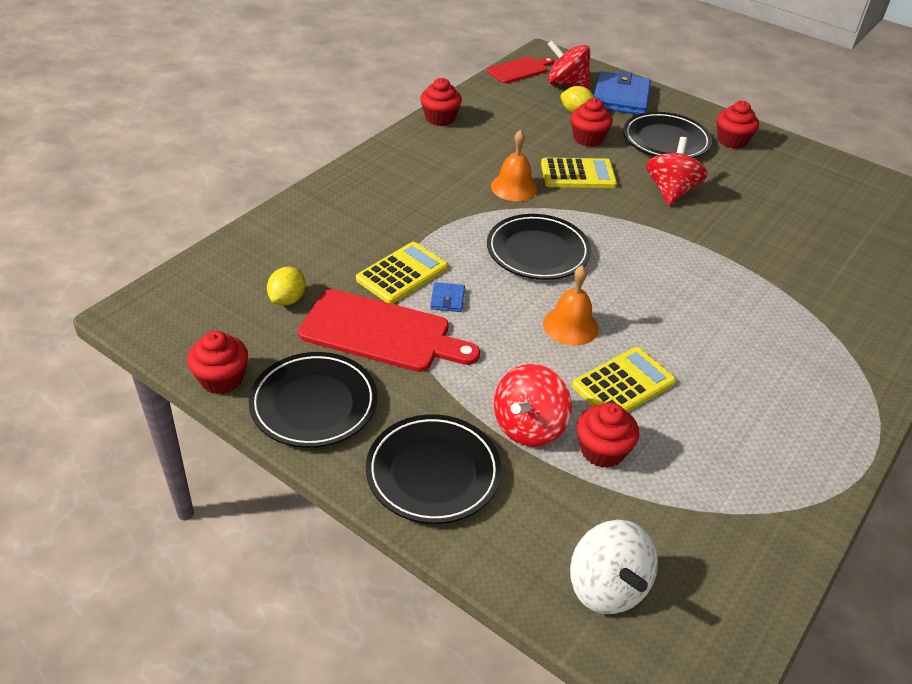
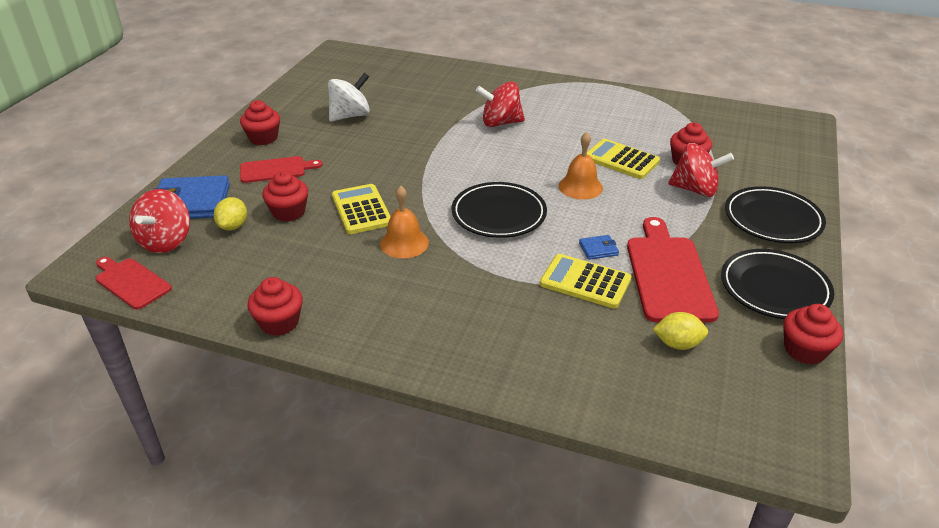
camera: 105 degrees left, 5 degrees down
(607, 586) = (779, 150): white spinning top -> white spinning top (350, 116)
(666, 140) = (276, 169): black plate -> red cutting board
(671, 191) = (366, 161): red spinning top -> red spinning top (500, 123)

